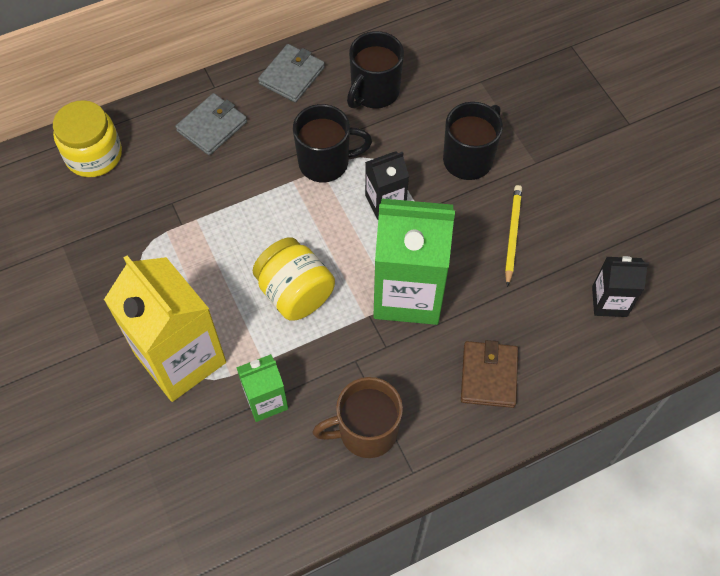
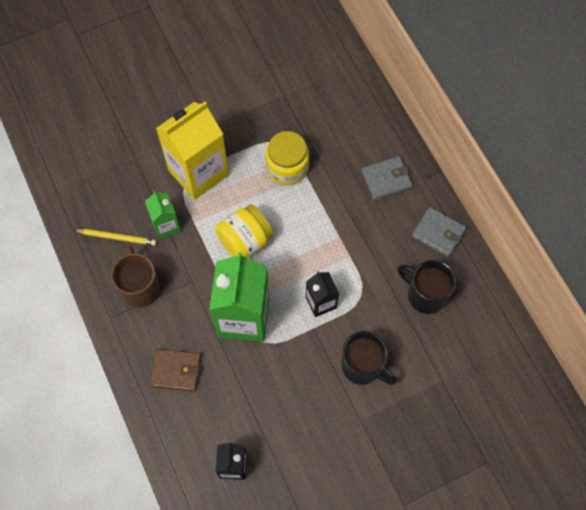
camera: 90 degrees right, 5 degrees up
(94, 155) = (358, 105): yellow jar -> yellow jar (287, 167)
(212, 126) = (386, 179): grey wallet -> grey wallet turned 60 degrees counterclockwise
(325, 163) = (356, 259): black mug -> none
(512, 235) = (292, 396): yellow pencil -> yellow pencil (117, 237)

